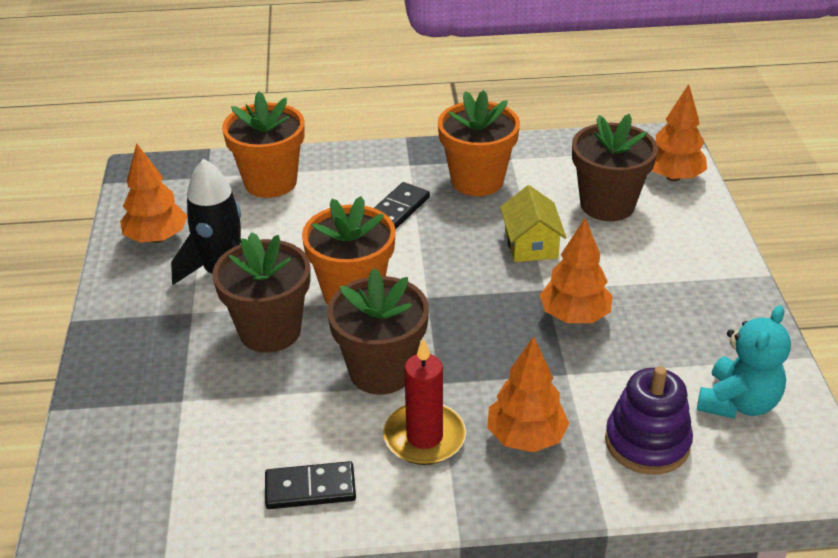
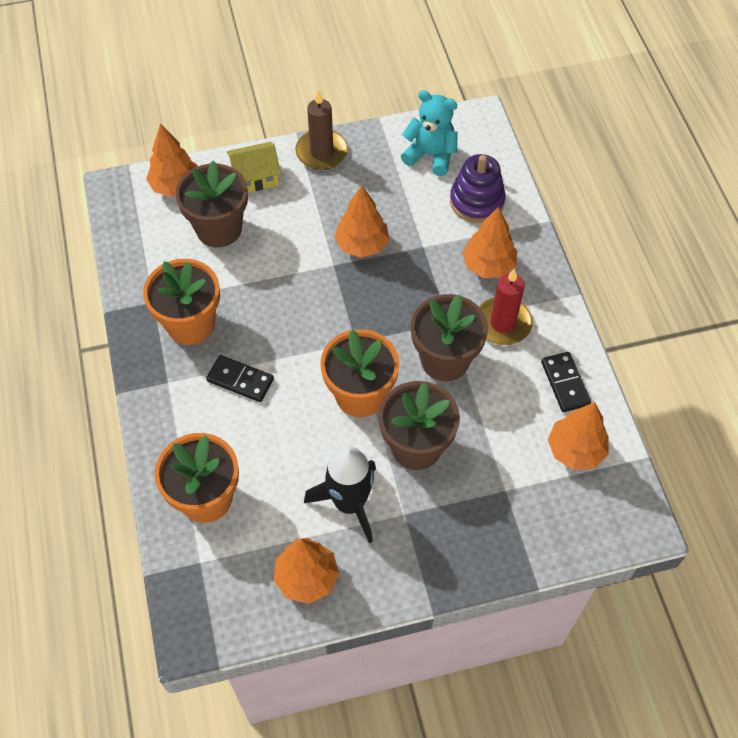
camera: 100 degrees left, 20 degrees up
(206, 479) = (575, 450): none -> orange tree
(531, 244) = (278, 277): yellow house -> yellow house (255, 177)
(735, 294) = (321, 152): none -> brown candle

